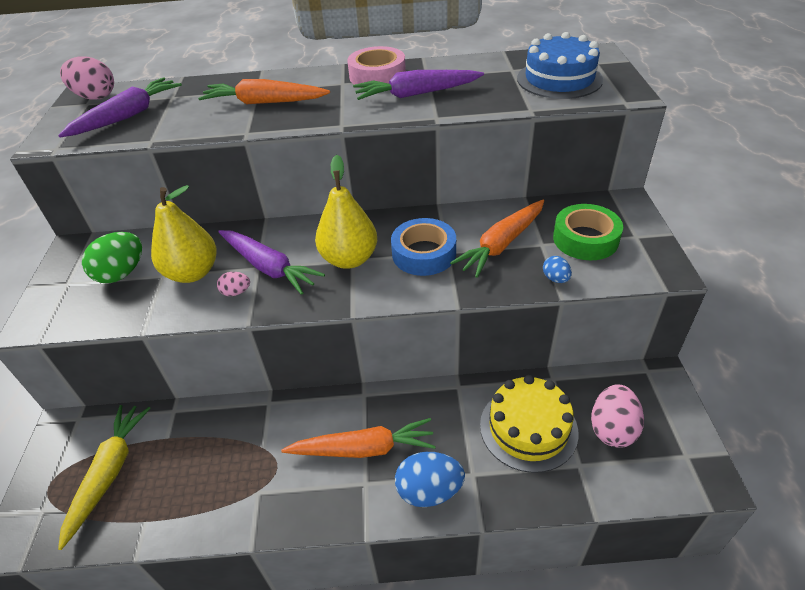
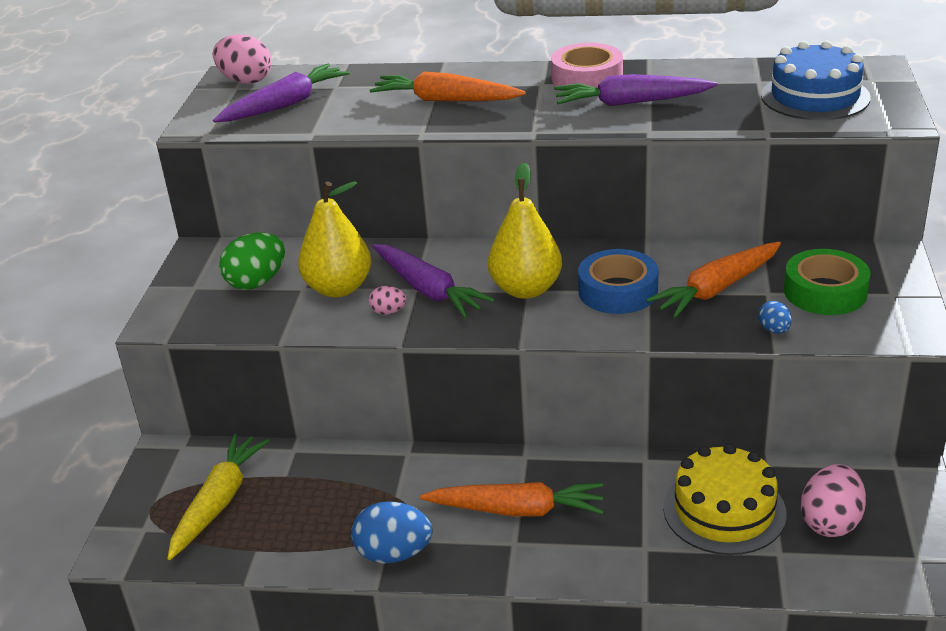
camera: 10 degrees right, 10 degrees down
(429, 491) = (589, 558): blue egg -> blue egg (394, 554)

